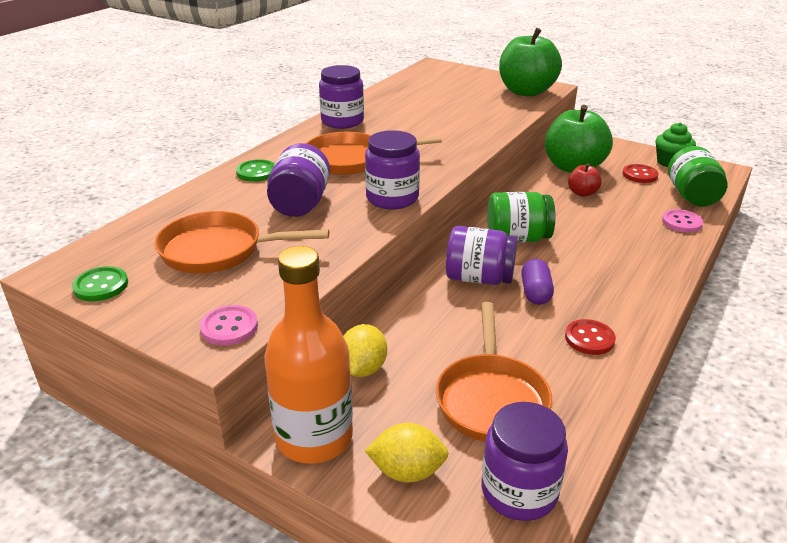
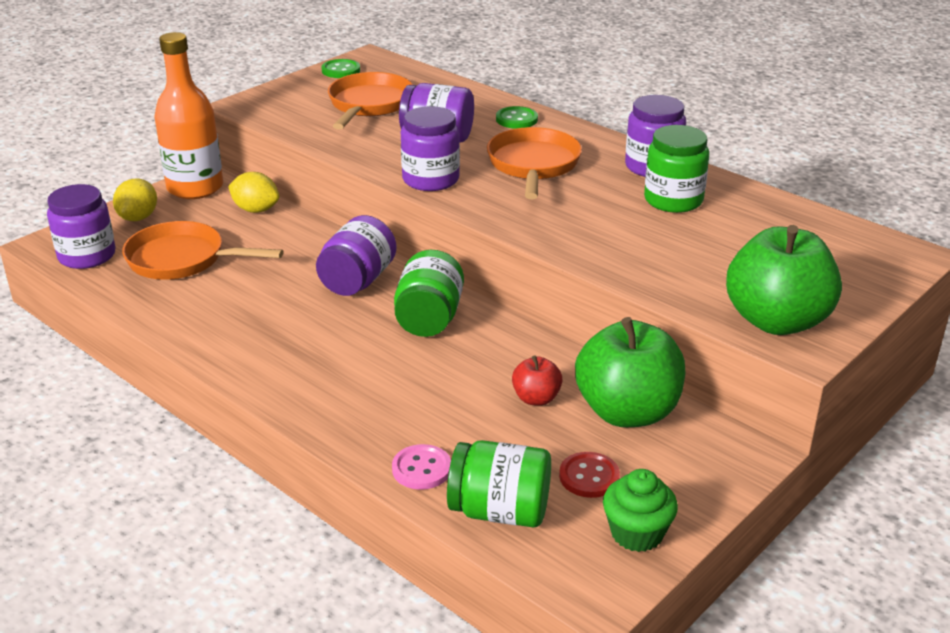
camera: 100 degrees right, 0 degrees up
(229, 327) = (259, 109): pink button -> none
(393, 115) = (673, 200): none -> green jar
(535, 292) = (315, 309): purple capsule -> none
(589, 338) = (224, 325): red button -> none

